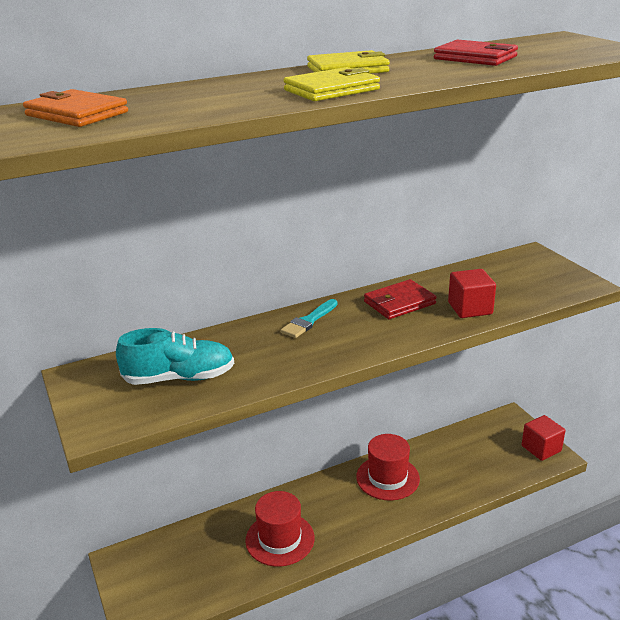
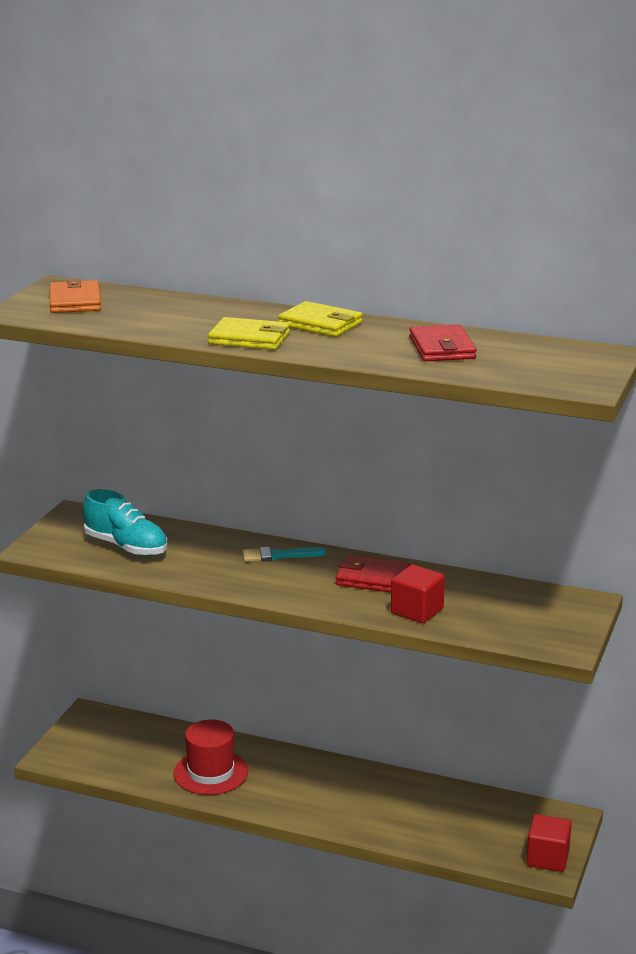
camera: 45 degrees right, 5 degrees down
(387, 478) = (363, 788): red hat -> none

